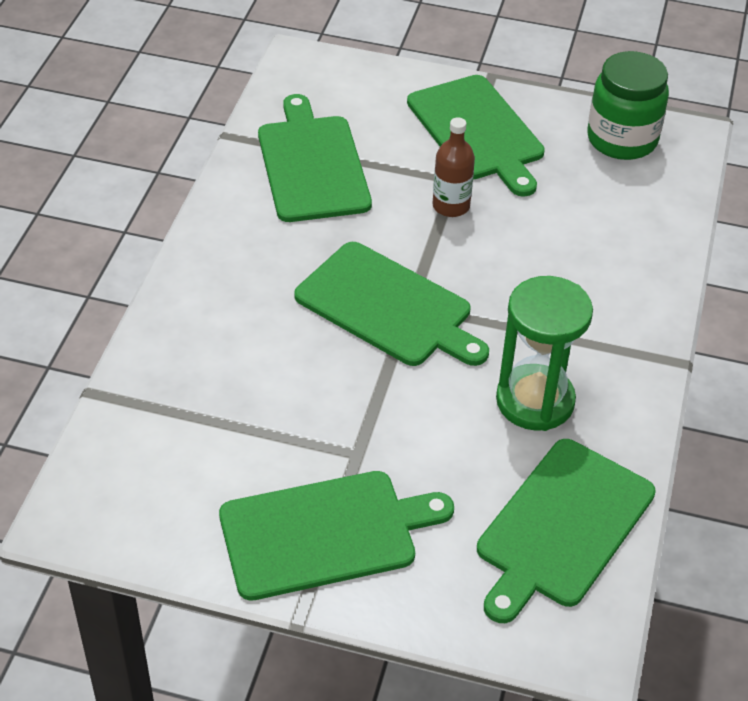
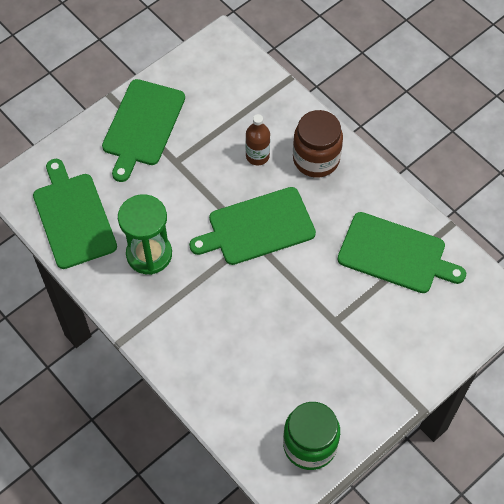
camera: 125 degrees right, 15 degrees up
(223, 297) = (316, 159): none -> brown jar
(451, 206) = (313, 305): brown bottle -> brown bottle (257, 156)
(478, 131) = (370, 363): green cutting board -> none

